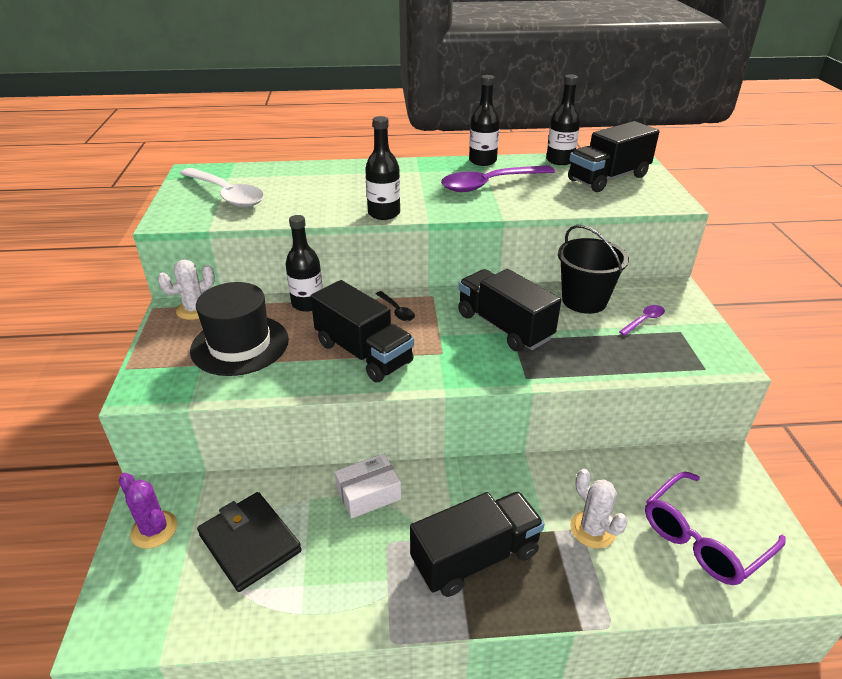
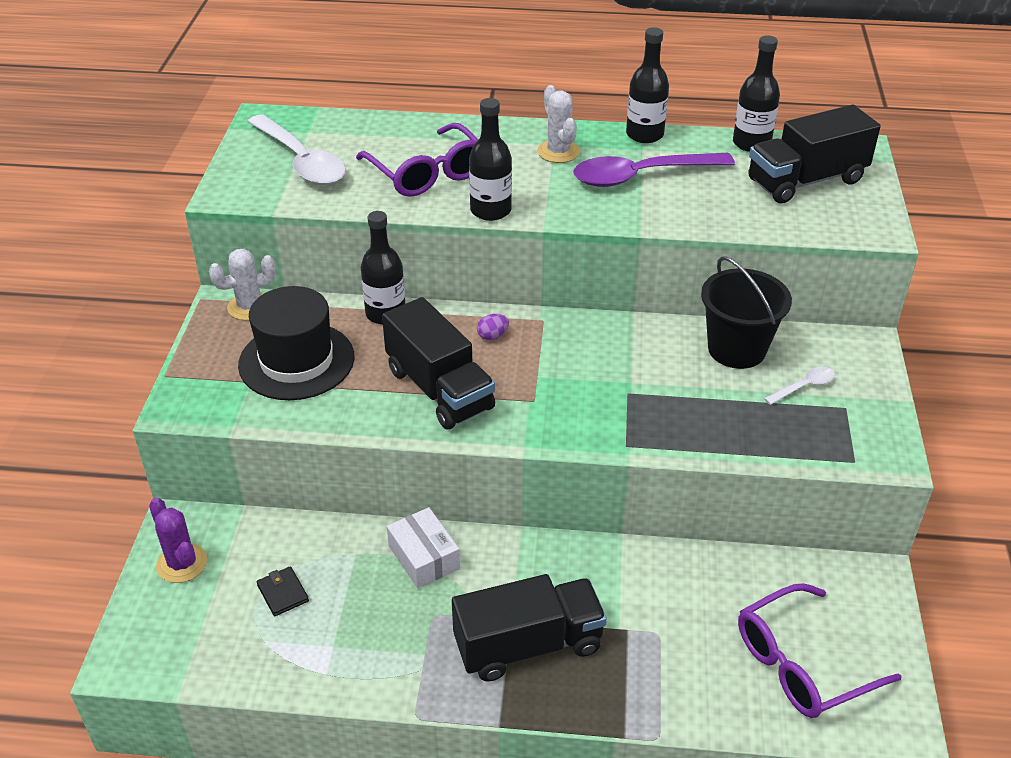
camera: 10 degrees right, 5 degrees up
(250, 543) = (283, 593): black wallet -> black wallet, size x0.48
(328, 194) = (427, 173): none -> purple glasses
(368, 494) = (424, 557): white box -> white box turned 75 degrees clockwise
(396, 310) = (492, 336): black spoon -> purple egg
(504, 326) = (620, 374): black truck -> none
(592, 529) = (673, 635): white cactus -> white cactus (558, 152)
(644, 320) = (804, 387): purple spoon -> white spoon

